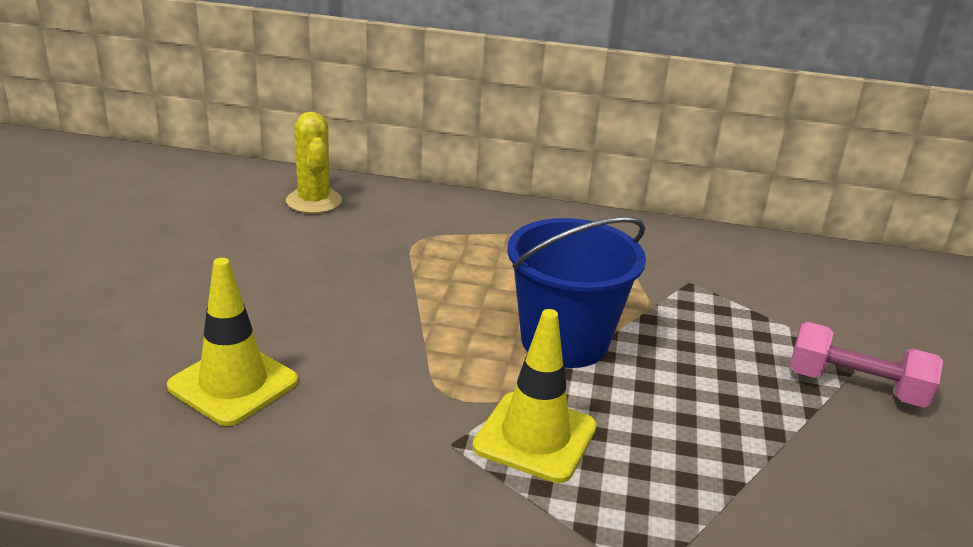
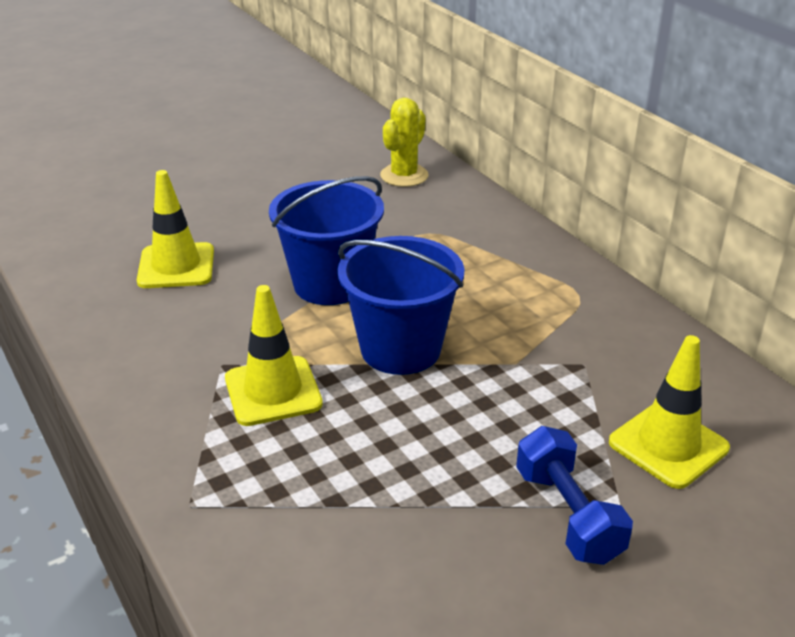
camera: 50 degrees right, 5 degrees up
(415, 321) = (330, 284): none -> blue bucket
(818, 306) = (668, 445): none -> yellow traffic cone
(855, 387) = (567, 515): pink dumbbell -> blue dumbbell

